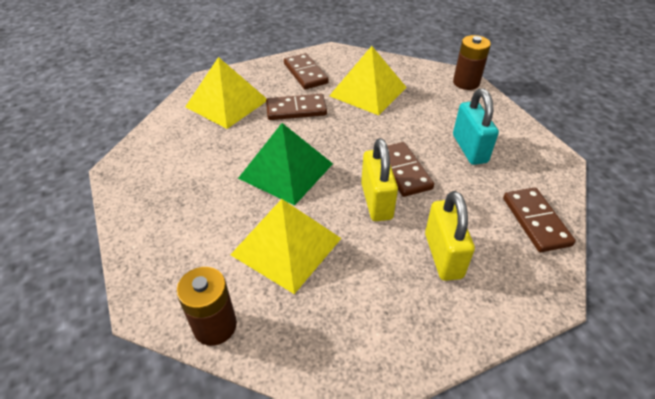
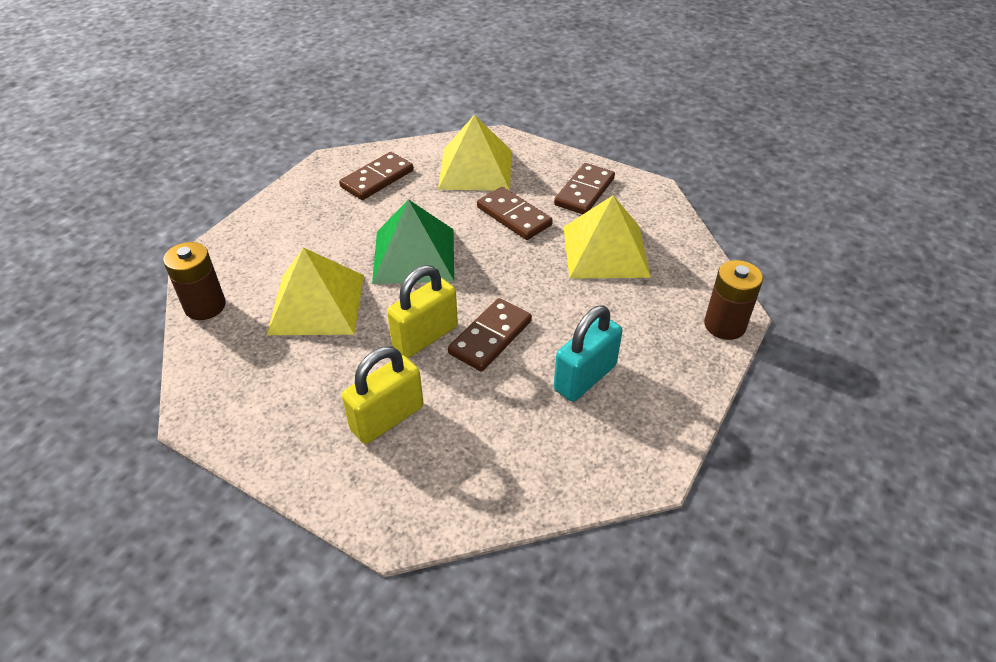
camera: 55 degrees right, 0 degrees up
(536, 221) = (505, 482): brown domino -> brown domino (377, 179)

